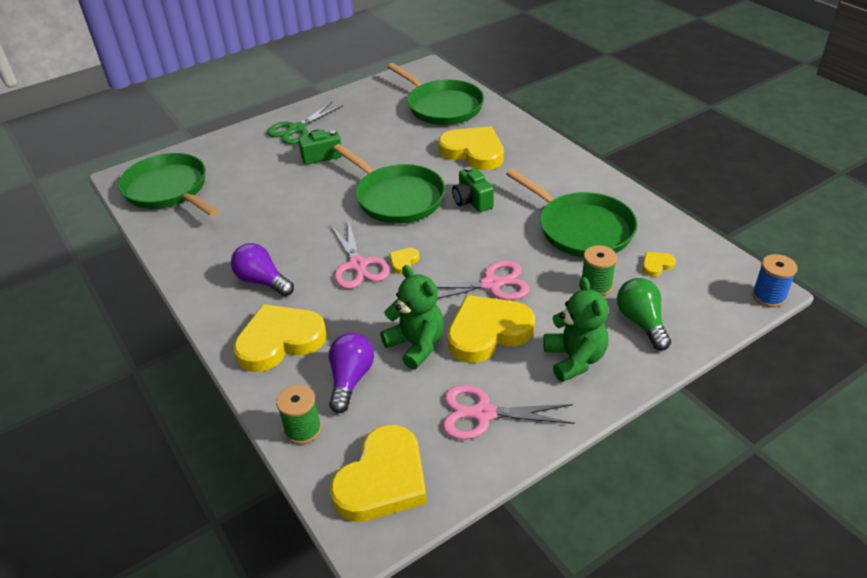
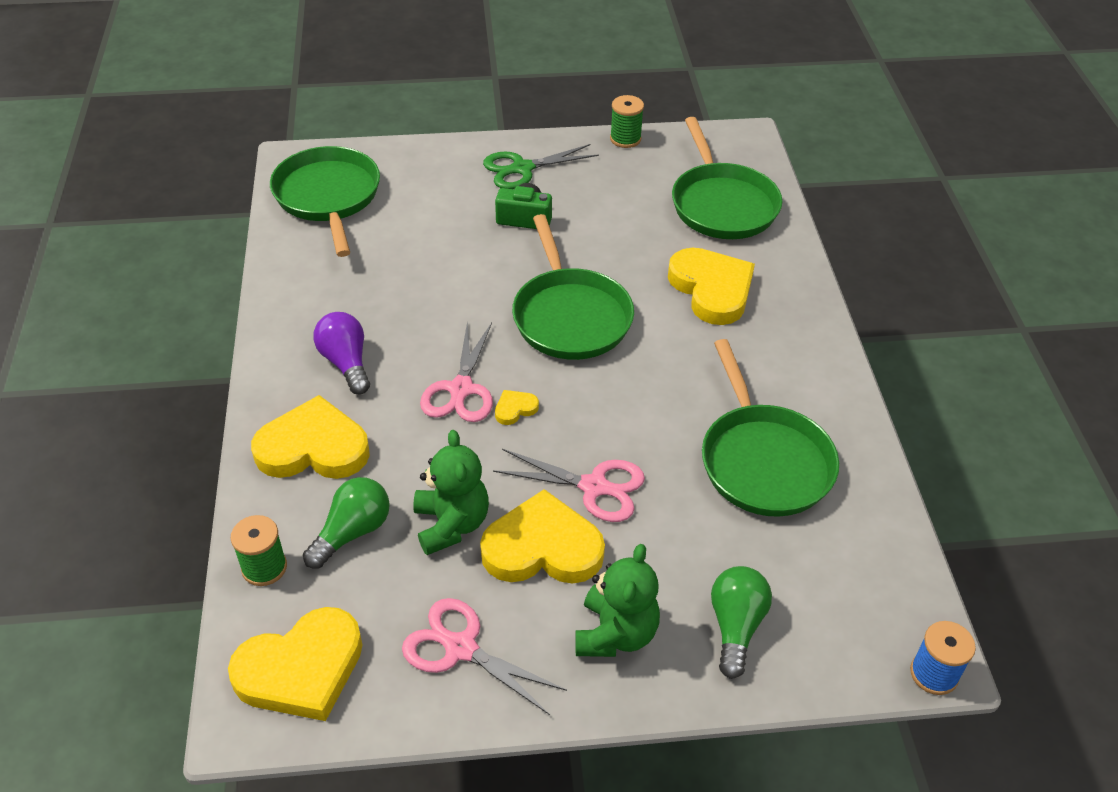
camera: 25 degrees right, 5 degrees up
(350, 379) = (352, 532): purple light bulb -> green light bulb
(472, 201) = (657, 360): green camera -> none
(596, 286) = (718, 550): green spool -> green spool (625, 139)
(656, 265) = (819, 558): yellow heart -> none

